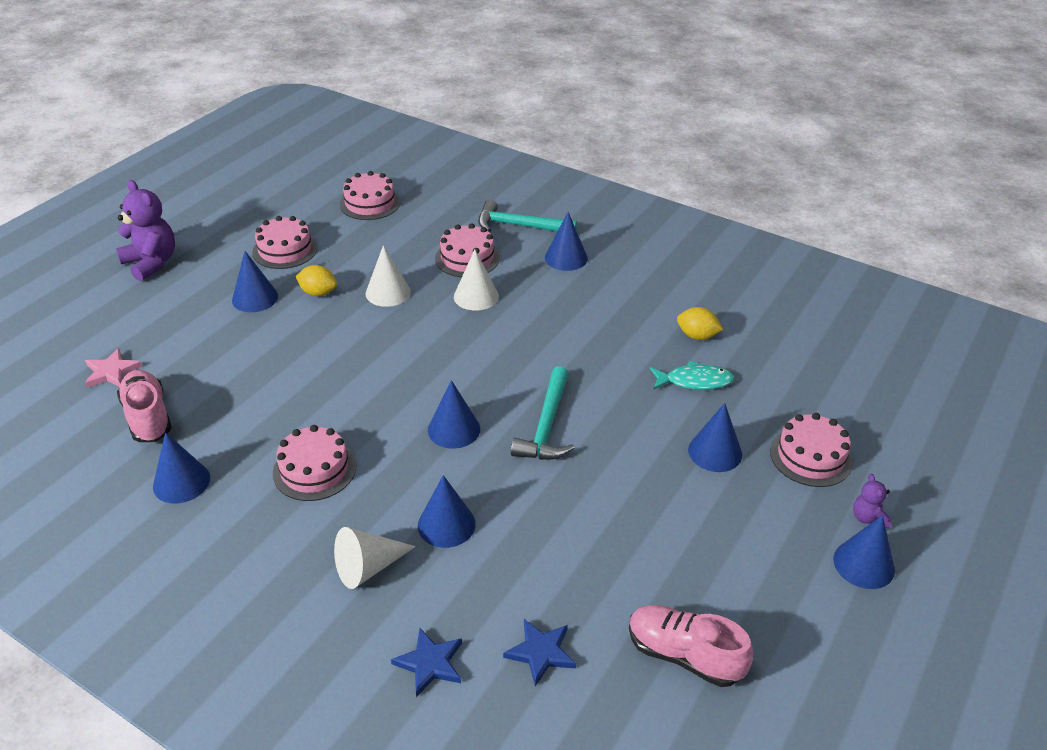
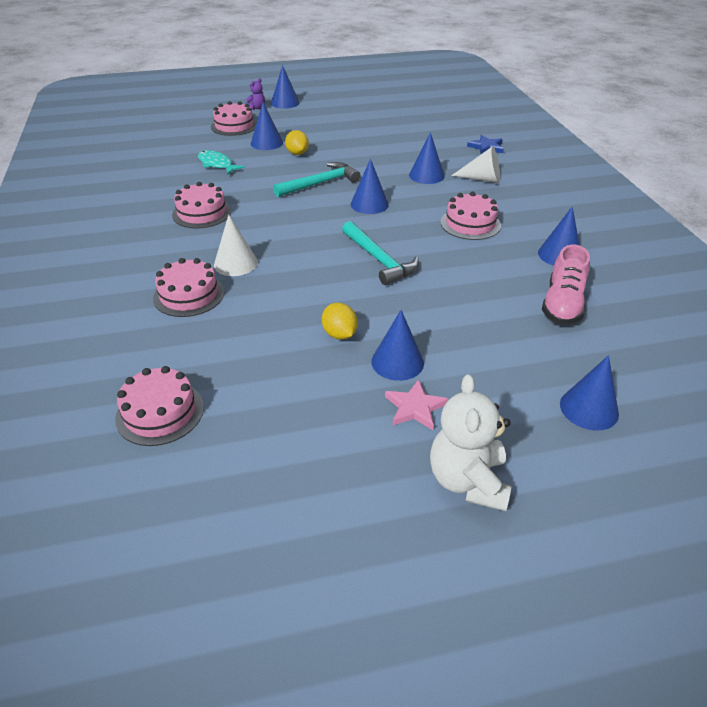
camera: 135 degrees left, 0 degrees up
(111, 372) = (577, 359): pink star -> pink star (415, 407)
(151, 263) = (468, 481): purple teddy bear -> white teddy bear
(285, 250) = (314, 403): pink cake -> pink cake (202, 213)
(388, 292) = (288, 302): white cone -> none
(519, 226) = (103, 298): turquoise hammer -> turquoise hammer (379, 260)
(540, 652) = (438, 133): blue star -> none
(566, 258) = (131, 254): blue cone -> blue cone (589, 408)
(684, 655) = (388, 114): pink shoe -> none
(697, 336) = (170, 178): yellow lemon -> yellow lemon (297, 153)

